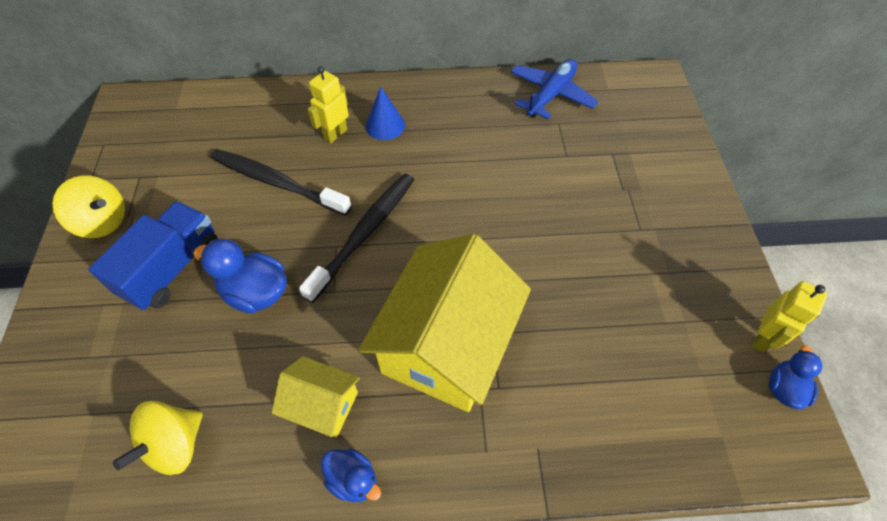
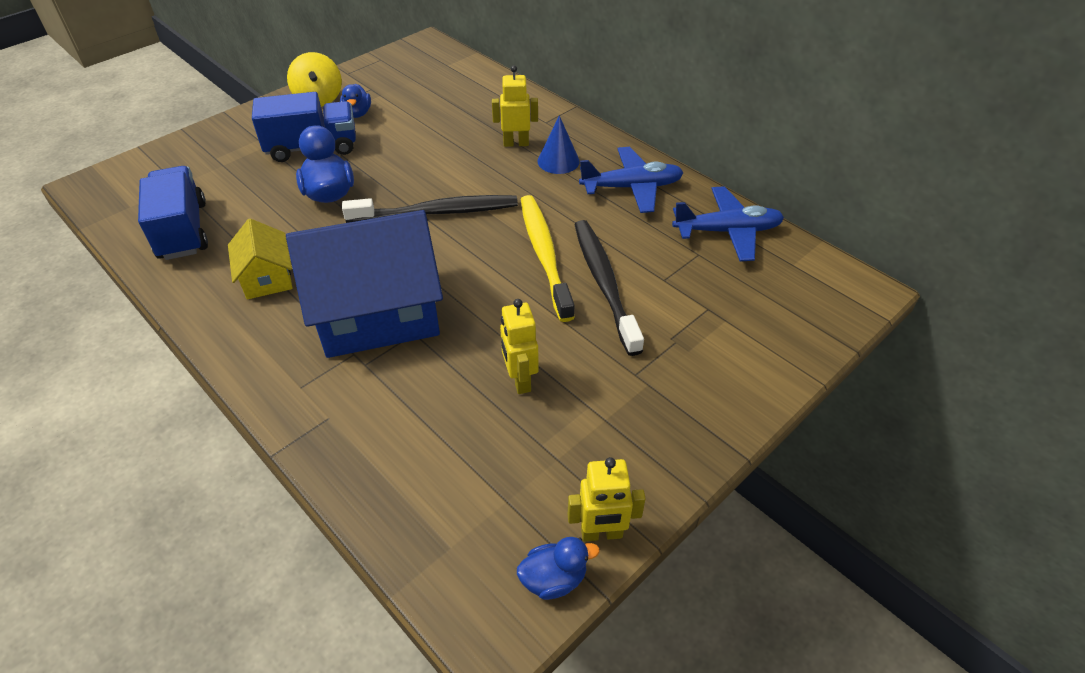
camera: 50 degrees right, 10 degrees down
(175, 445) = (183, 231): yellow spinning top -> blue truck
(277, 183) = (435, 145): black toothbrush -> black toothbrush (604, 284)
(353, 479) = (220, 326): blue duck -> blue duck (357, 113)
(446, 344) = (377, 313): yellow house -> blue house
(458, 108) = (631, 187): none -> blue plane
(481, 200) = (544, 255): none -> yellow toothbrush
(596, 296) = (520, 380): none -> yellow robot

